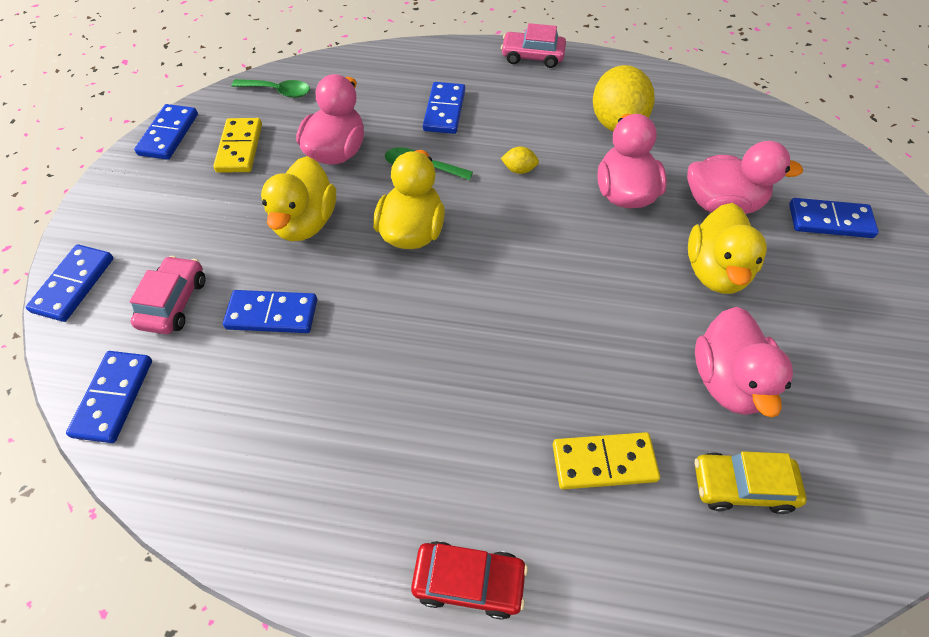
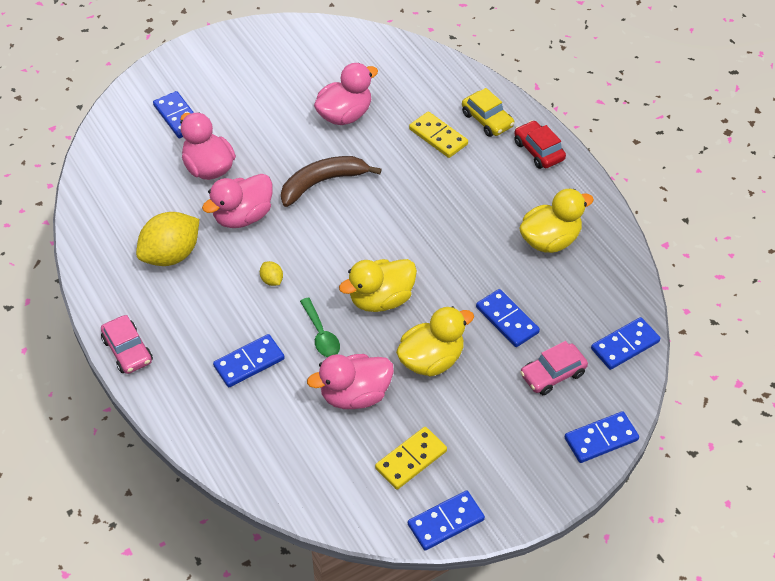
camera: 130 degrees left, 5 degrees down
(278, 91) = (330, 492): green spoon -> none
(619, 284) = (322, 182): none -> brown banana
(715, 271) = (271, 148): yellow duck -> yellow duck (550, 240)
(741, 486) = (399, 89): yellow car -> yellow car (487, 120)

